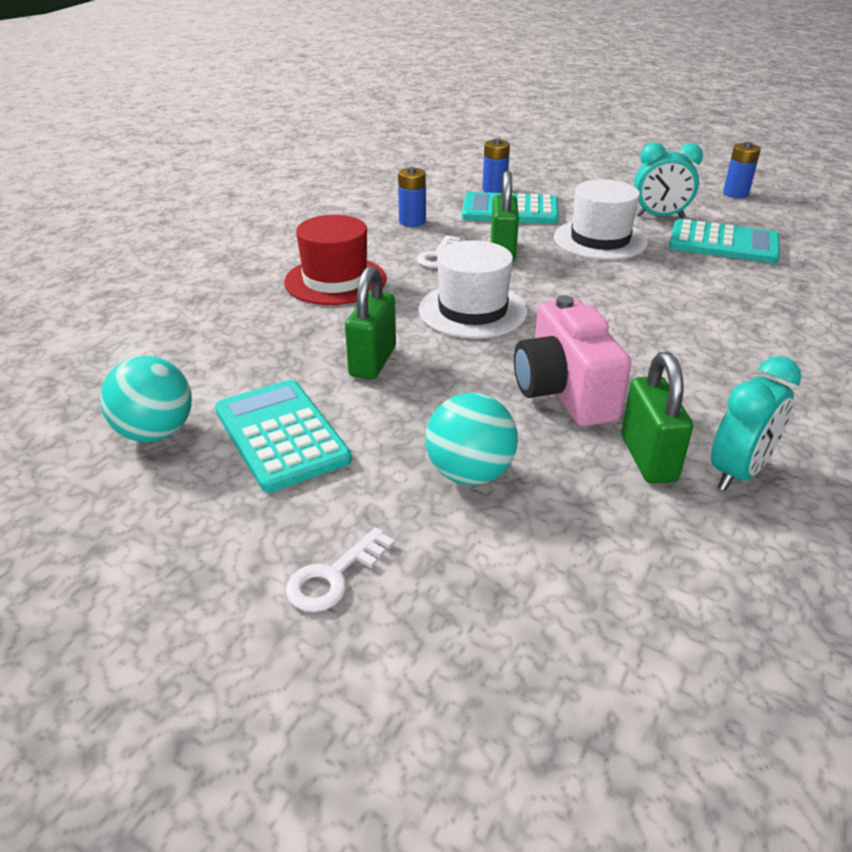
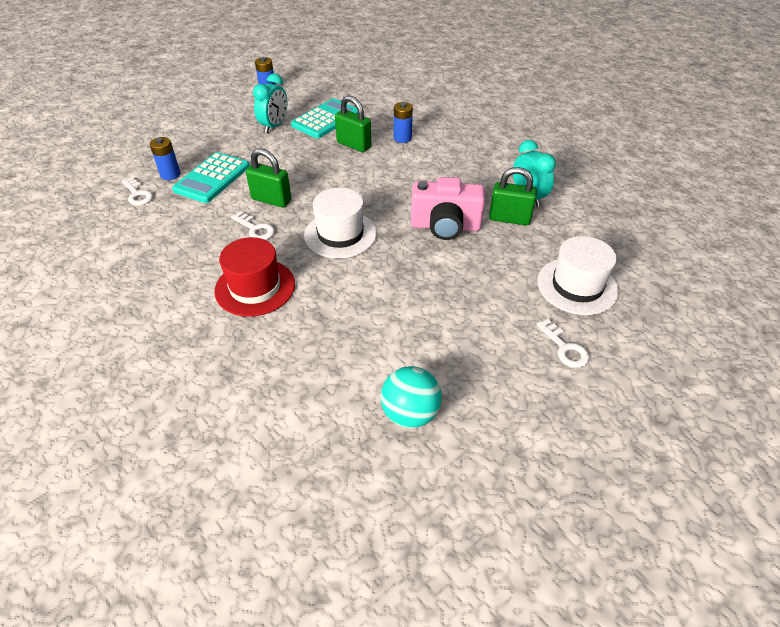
camera: 70 degrees left, 10 degrees up
(281, 435) = (438, 349): turquoise calculator -> none
(372, 361) = (376, 292): green padlock -> green padlock (354, 145)
(412, 222) = (188, 227): blue battery -> blue battery (402, 138)
(445, 185) = (137, 194): none -> white key
(469, 473) = (501, 280): turquoise ball -> none
(600, 240) = (286, 158): white hat -> white hat (577, 286)

